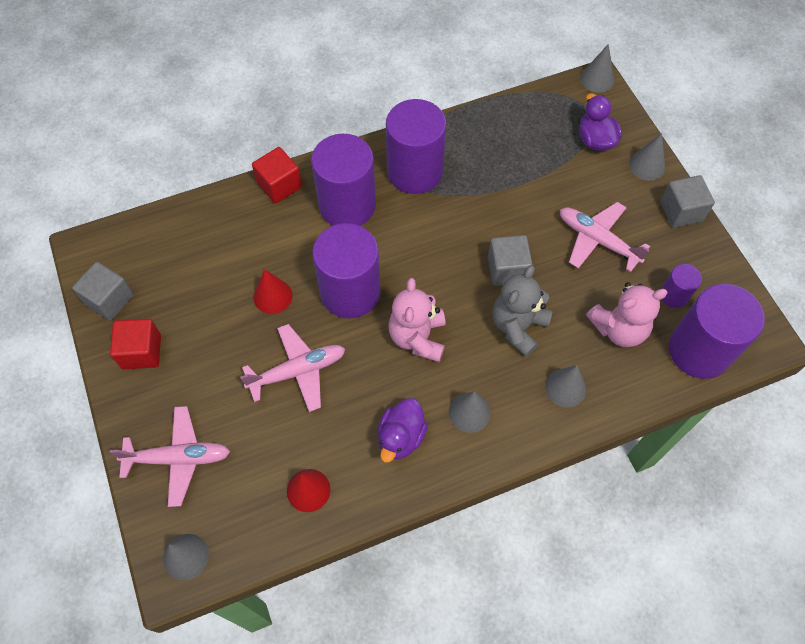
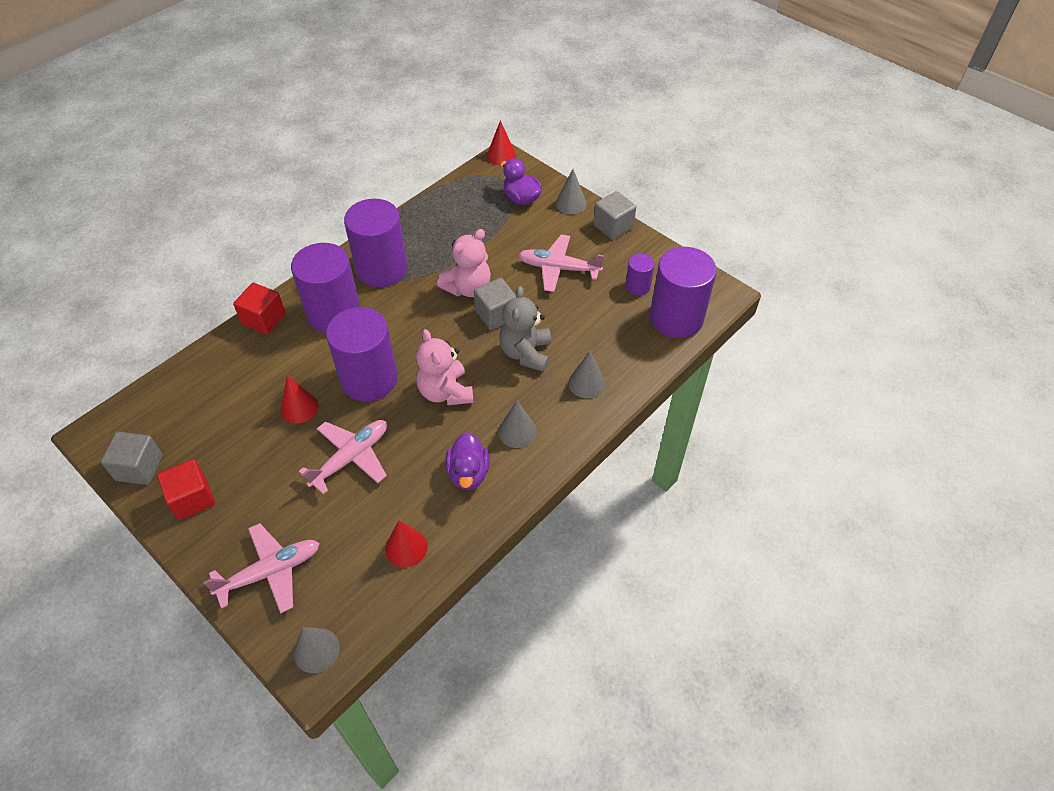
camera: 25 degrees left, 10 degrees down
(597, 79) = (501, 155): grey cone -> red cone
(619, 329) = (607, 325): pink teddy bear -> pink teddy bear (468, 288)

